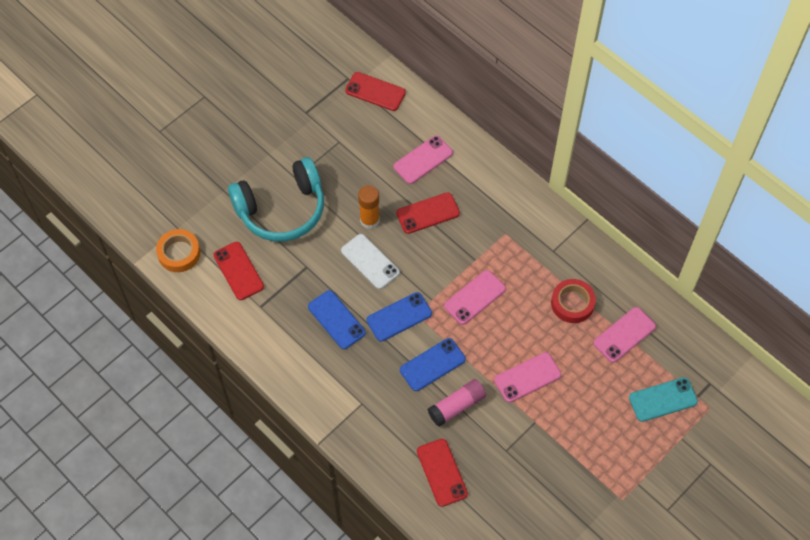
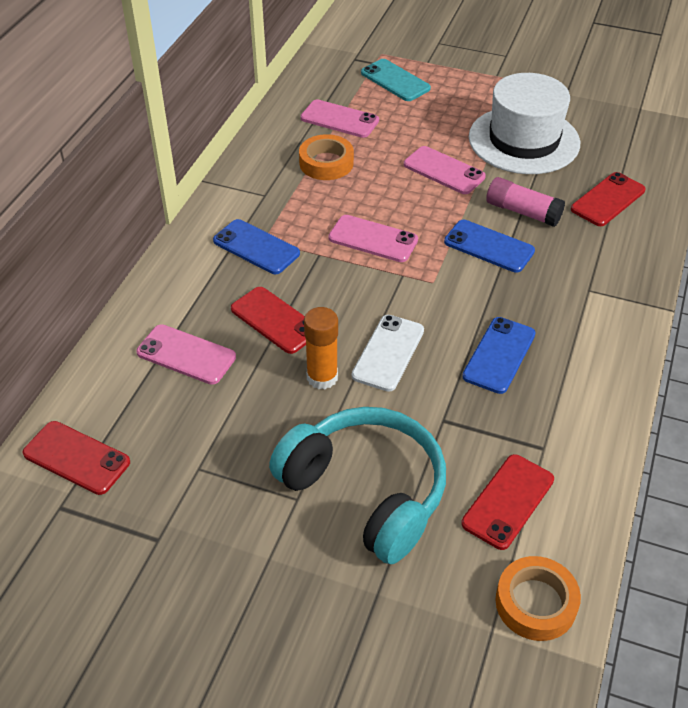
camera: 115 degrees left, 15 degrees down
(375, 92) = (76, 458): red phone -> red phone turned 60 degrees counterclockwise
(399, 317) = (449, 296): blue phone -> blue phone (256, 247)
(539, 454) = (524, 140): none -> white hat
(572, 303) = (326, 163): red tape -> orange tape

